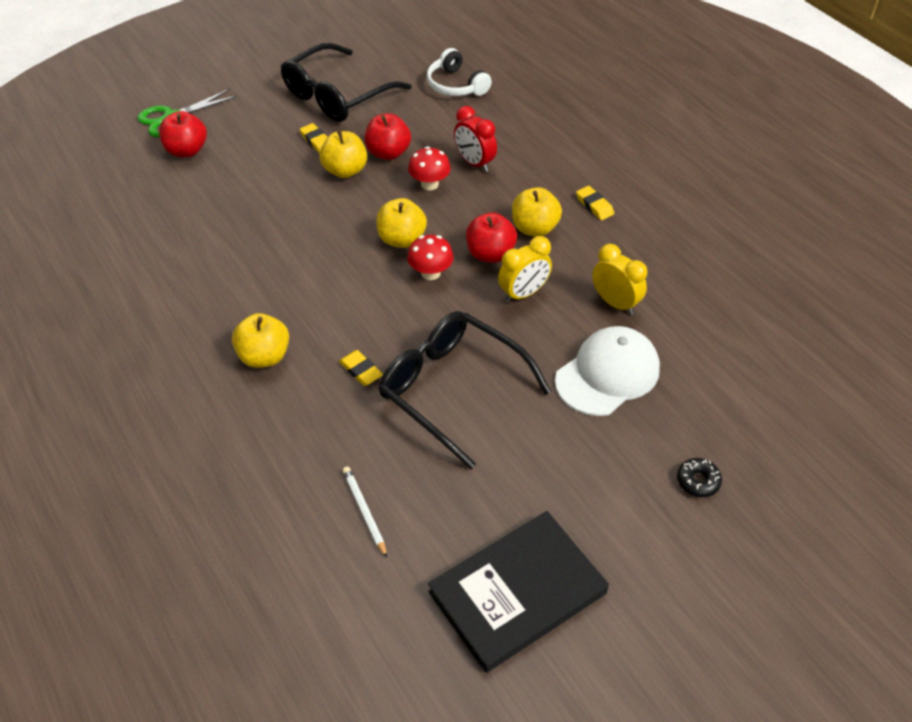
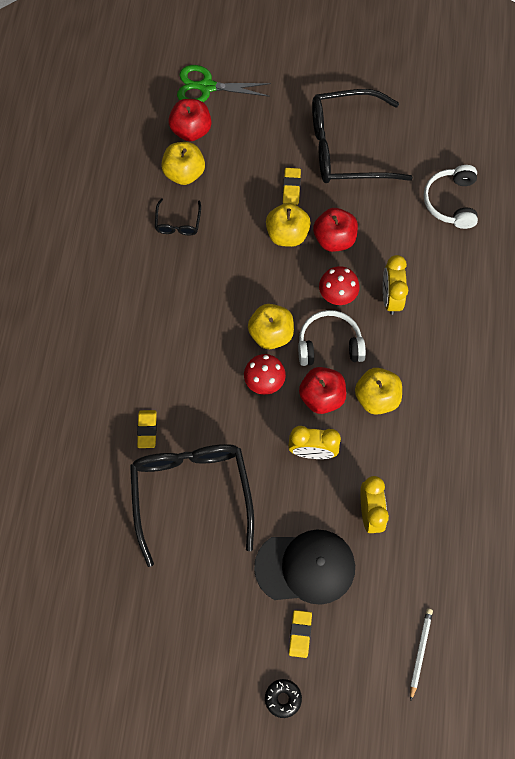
camera: 40 degrees right, 20 degrees up
(237, 214) = (178, 222): none -> black glasses
(264, 356) = (97, 369): yellow apple -> yellow apple (184, 173)
(364, 511) = (60, 541): white pencil -> white pencil (420, 652)
(458, 218) = (329, 344): none -> white headphones
(474, 163) = (390, 298): red clock -> yellow clock
(517, 593) = (98, 675): black book -> none
(594, 205) = (443, 410): yellow eraser -> yellow eraser (300, 634)
(607, 374) = (305, 567): white cap -> black cap

